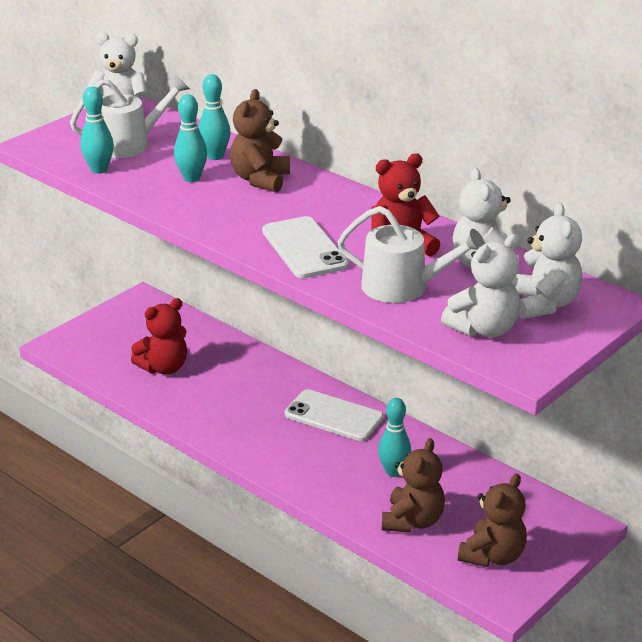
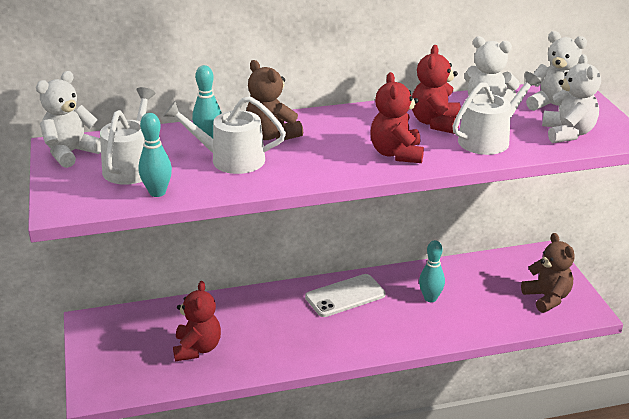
camera: 55 degrees left, 0 degrees up
(191, 178) = (231, 160): turquoise bowling pin -> white watering can
(304, 248) = (396, 154): white phone -> red teddy bear
(412, 521) = (488, 313): brown teddy bear -> none

